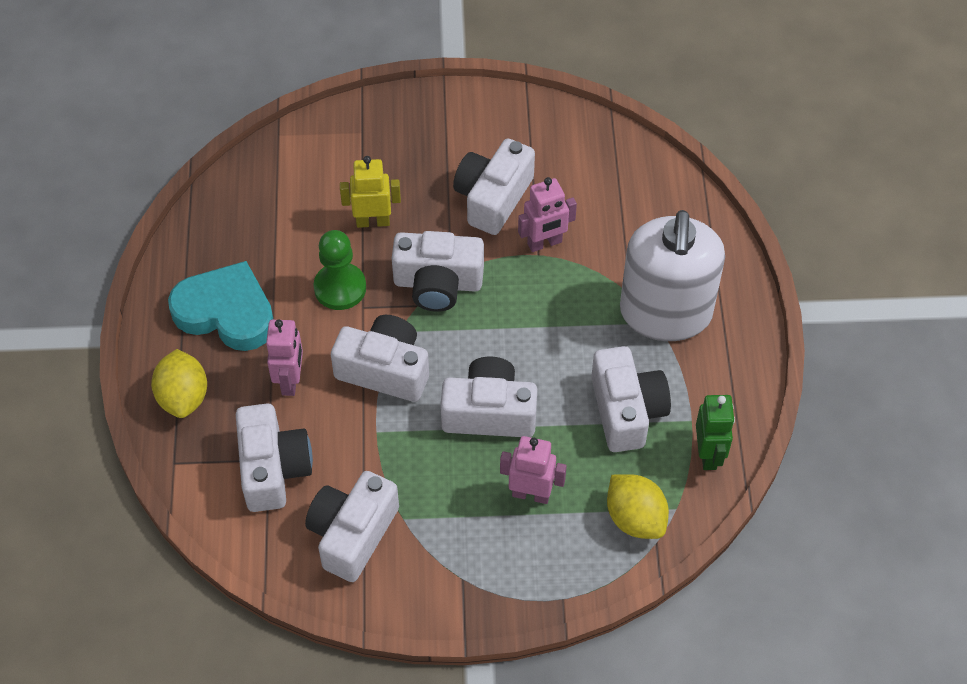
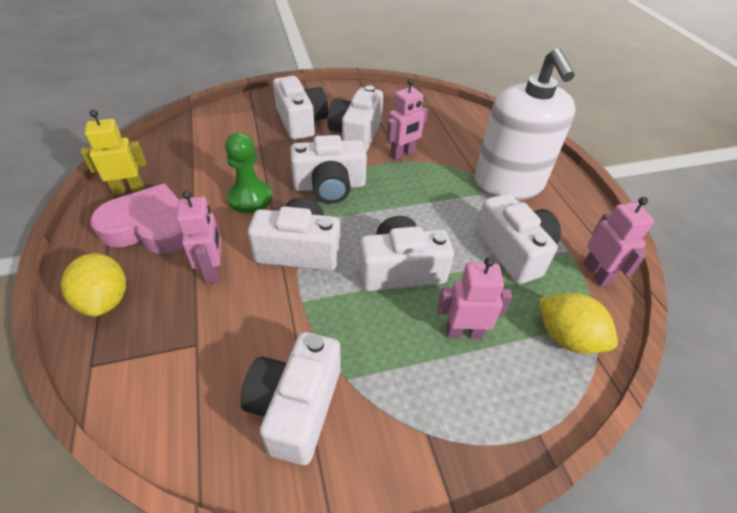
camera: 15 degrees left, 10 degrees down
(226, 312) = (150, 227): turquoise heart -> pink heart
(273, 468) = (201, 352): white camera -> white camera (301, 122)
(373, 221) = (270, 155): yellow robot -> yellow robot (129, 190)
(708, 454) = (596, 273): green robot -> pink robot

